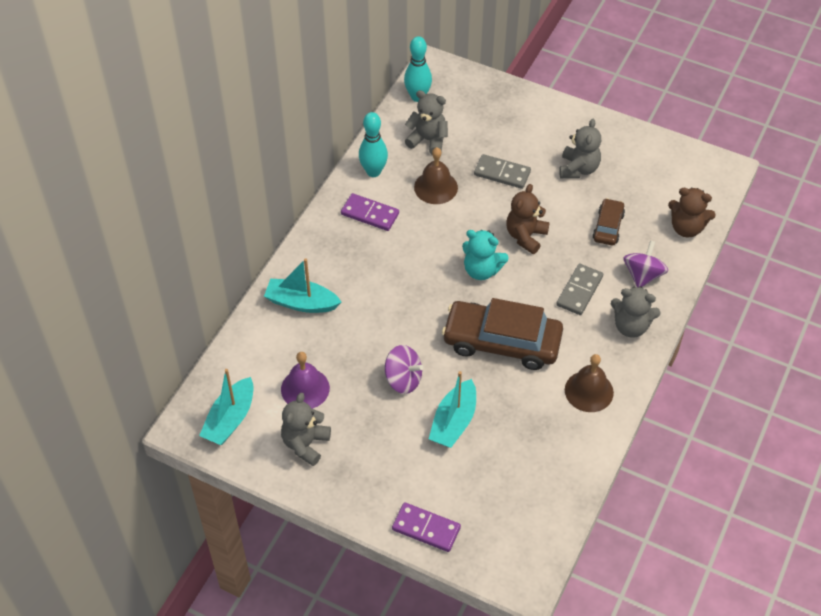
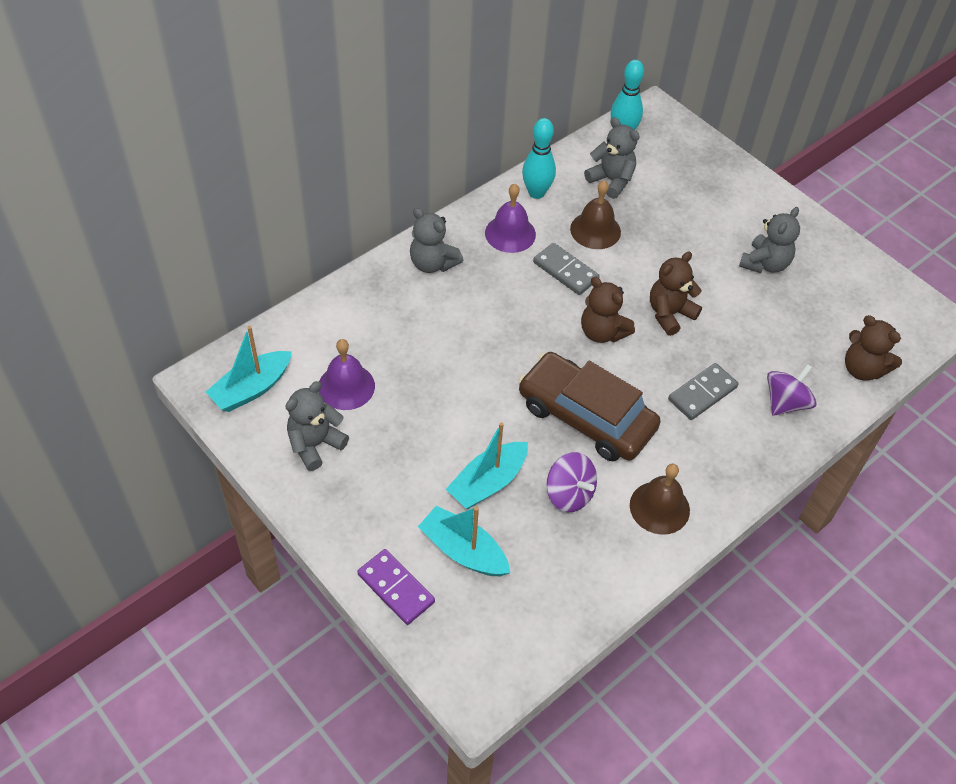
camera: 20 degrees right, 0 degrees up
(301, 303) = (390, 297): turquoise boat -> turquoise boat (463, 551)
(370, 214) = (510, 233): purple domino -> purple bell
(403, 379) = (456, 416): purple spinning top -> purple spinning top (569, 494)
(482, 270) = (602, 332): turquoise teddy bear -> brown teddy bear
(502, 173) = (675, 240): grey domino -> grey domino (565, 271)
(608, 227) = (769, 336): brown car -> none
(631, 326) = (744, 453): grey teddy bear -> grey teddy bear (433, 263)

